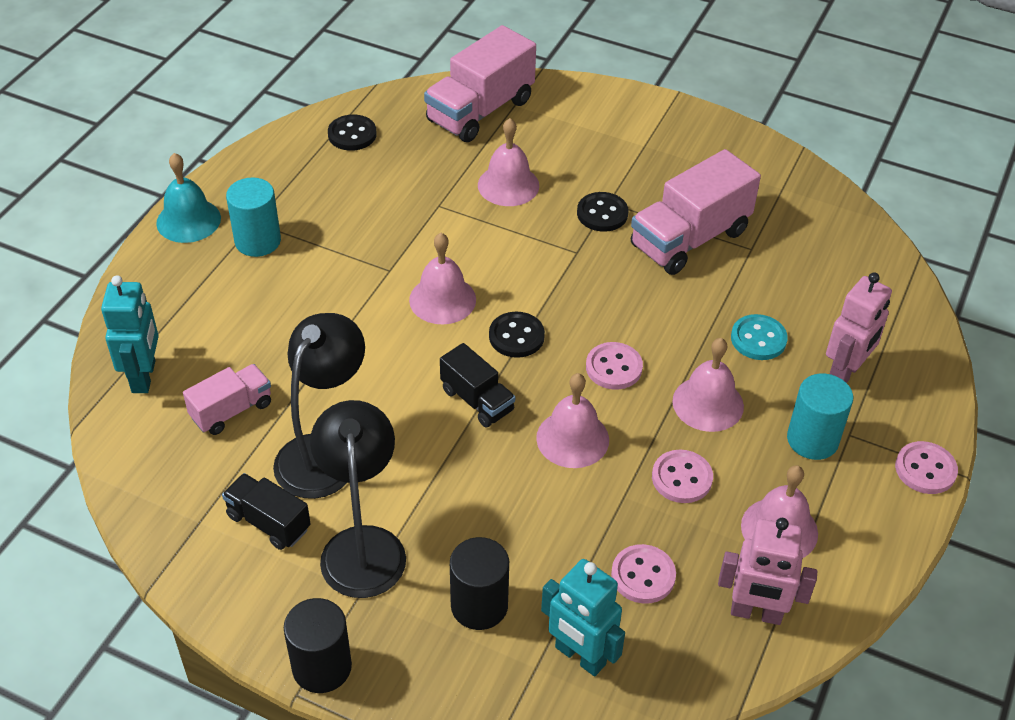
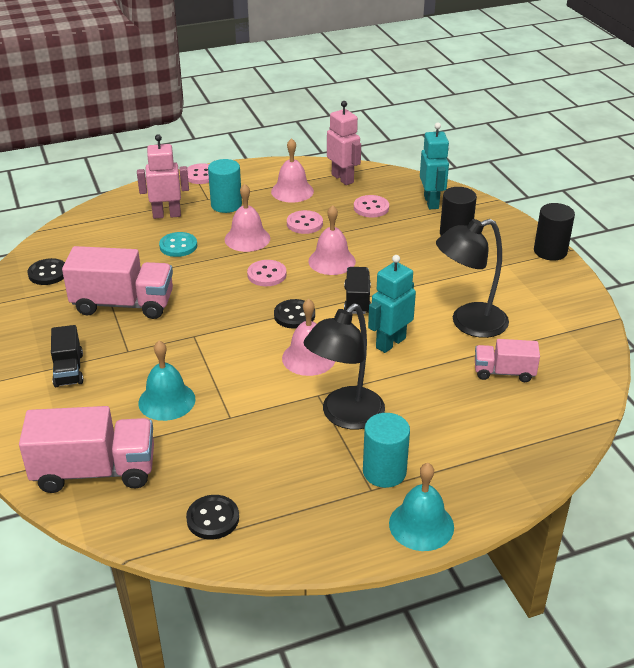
camera: 135 degrees left, 10 degrees down
(144, 377) = (546, 423): turquoise robot -> turquoise robot (390, 343)
(268, 522) = (529, 311): black truck -> black truck (68, 370)
(362, 545) = (488, 278): black lamp -> black lamp (345, 416)
(508, 185) = (167, 401): pink bell -> turquoise bell
(602, 214) = (143, 346): black button -> black button (48, 273)

